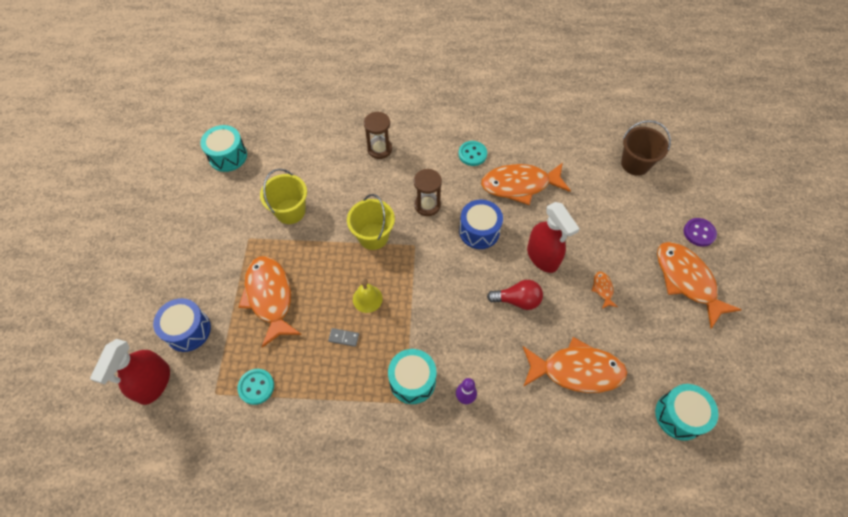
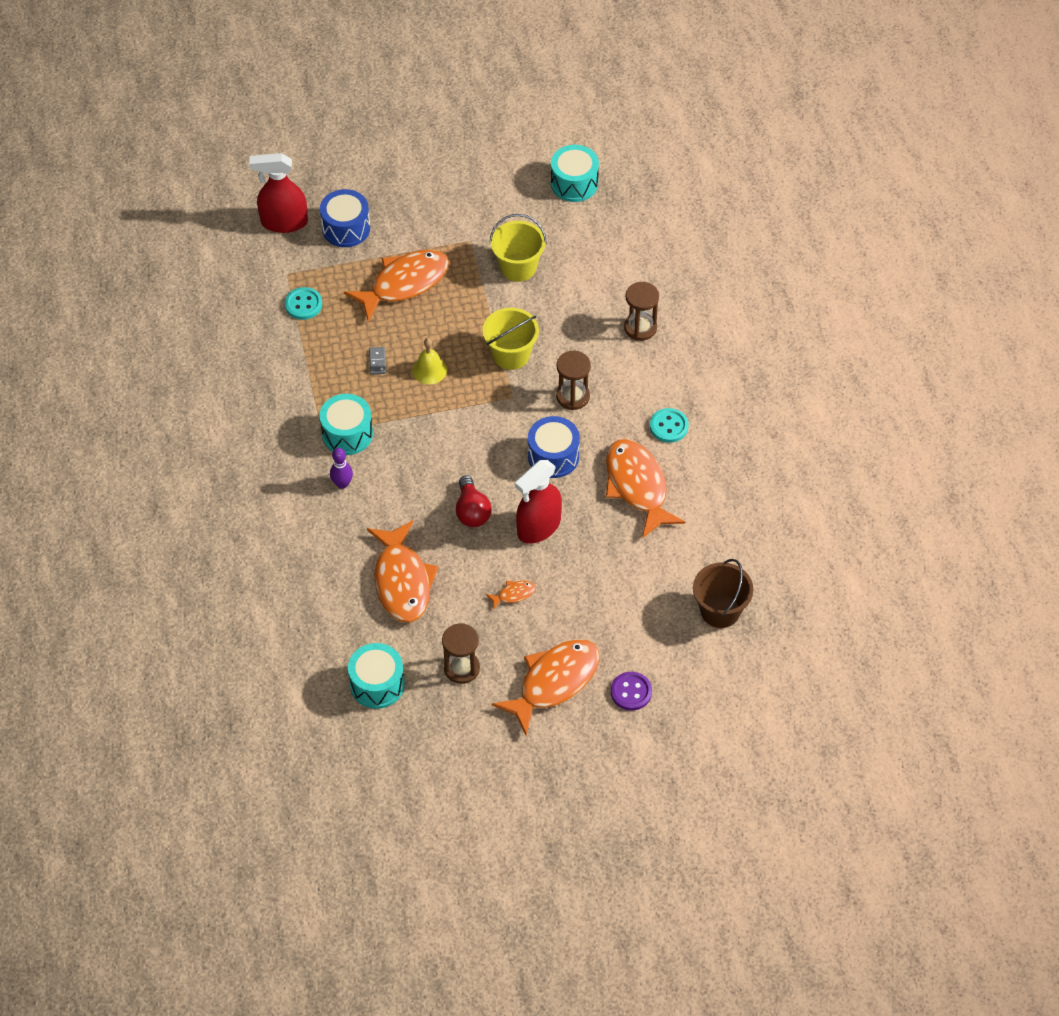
camera: 75 degrees right, 5 degrees down
(668, 344) = (461, 668): none -> brown hourglass

